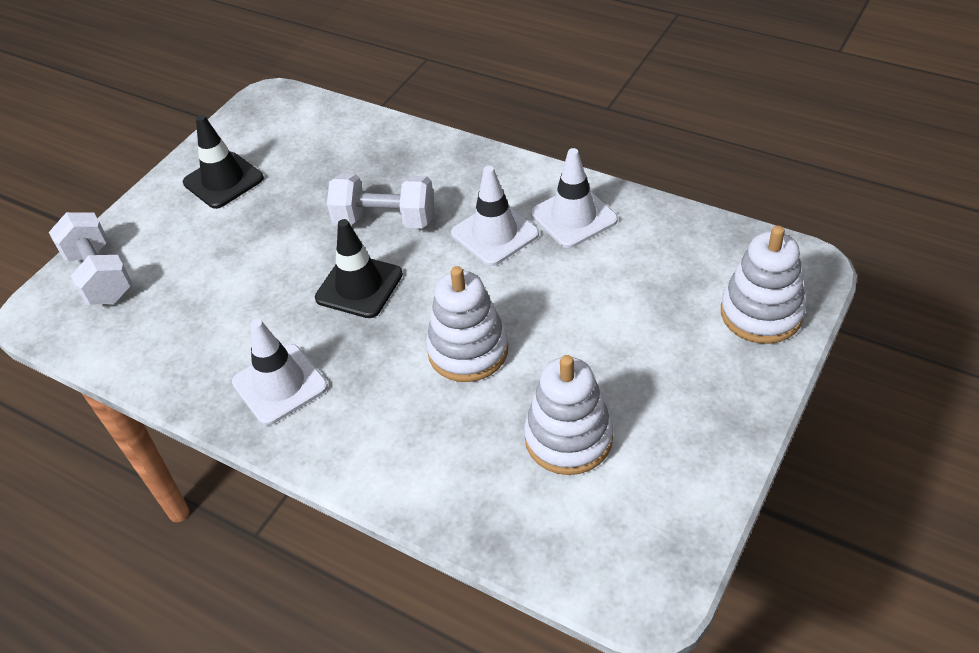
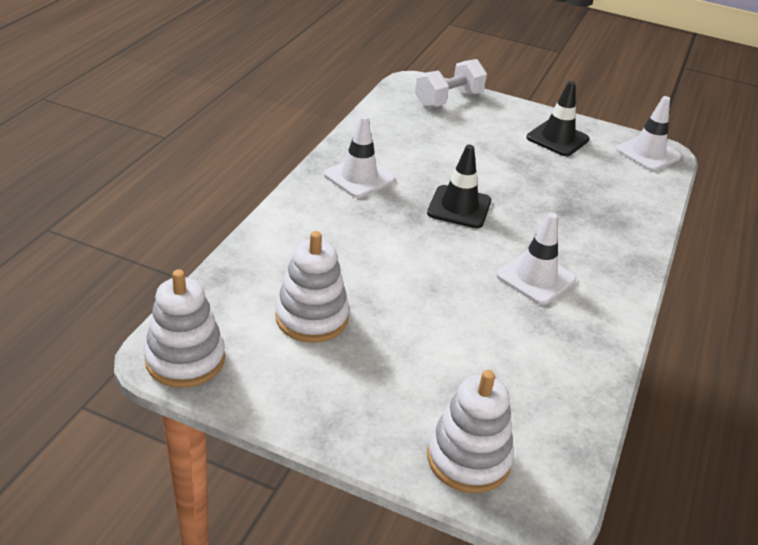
camera: 75 degrees right, 10 degrees down
(385, 220) = (536, 217): white dumbbell -> none
(468, 350) = (399, 263): white stacking toy -> white stacking toy (185, 359)
(573, 217) = (572, 328): white traffic cone -> white traffic cone (648, 153)

